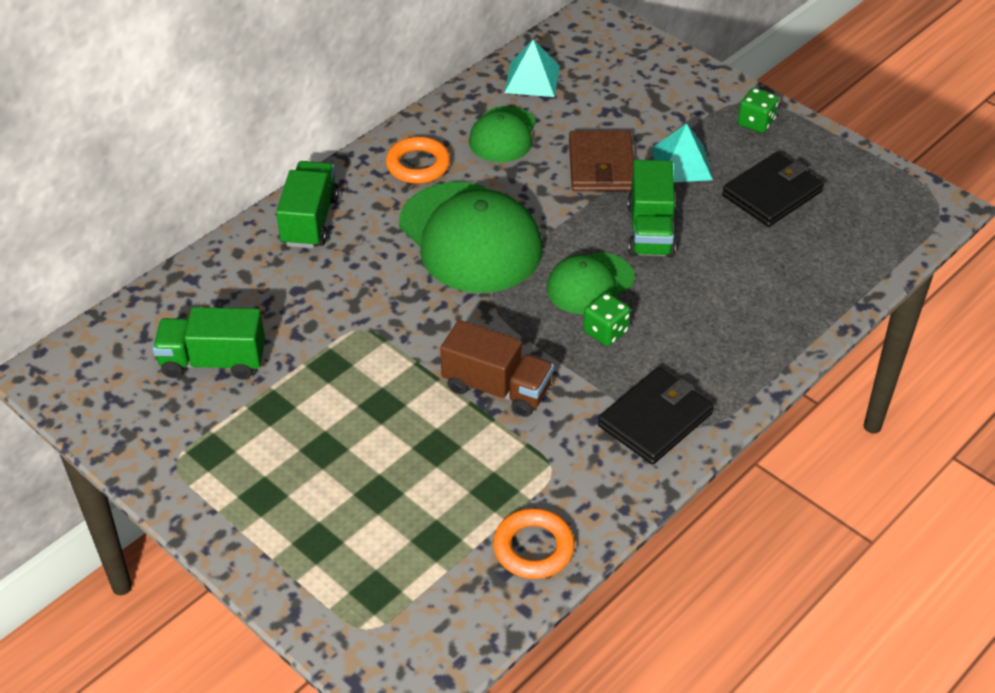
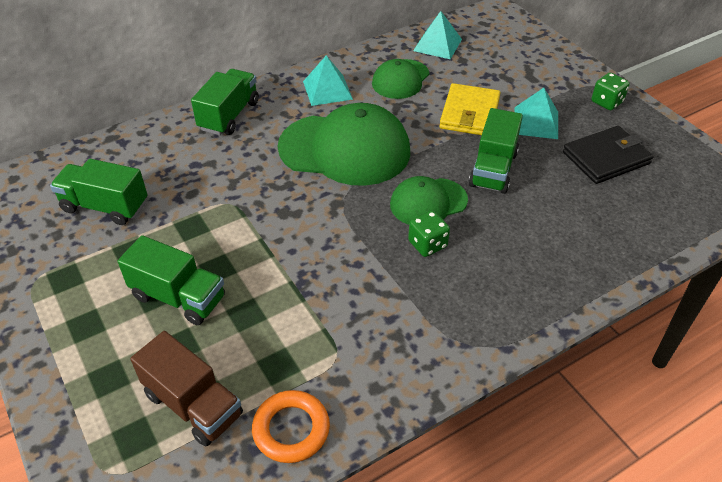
camera: 15 degrees right, 0 degrees up
(353, 445) = (178, 297): none -> green truck
(418, 165) = (327, 90): orange ring -> turquoise pyramid
(470, 238) = (345, 149): green cap -> green cap turned 60 degrees counterclockwise
(497, 388) = (317, 274): brown truck -> brown truck (193, 404)
(601, 165) = (470, 113): brown wallet -> yellow wallet
(655, 419) = (445, 330): black wallet -> none

